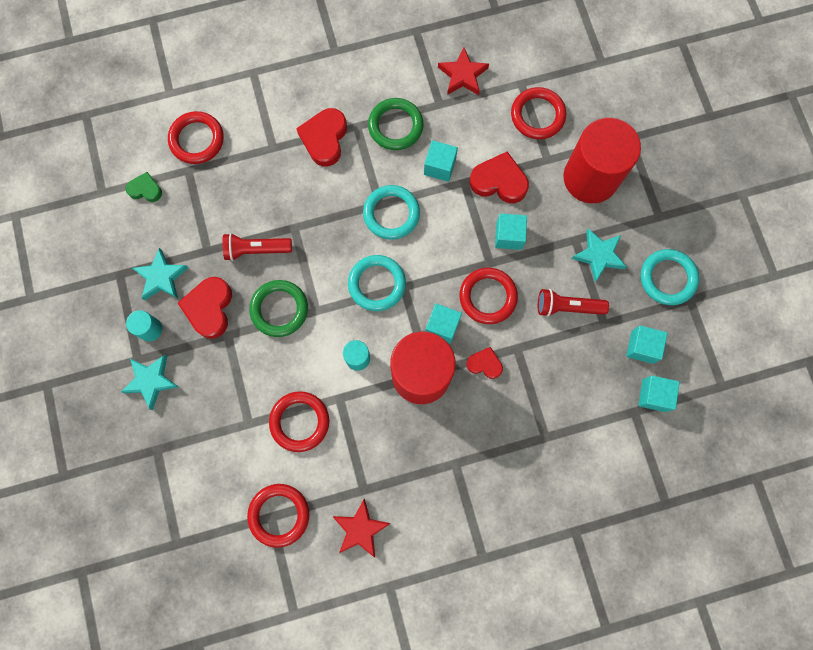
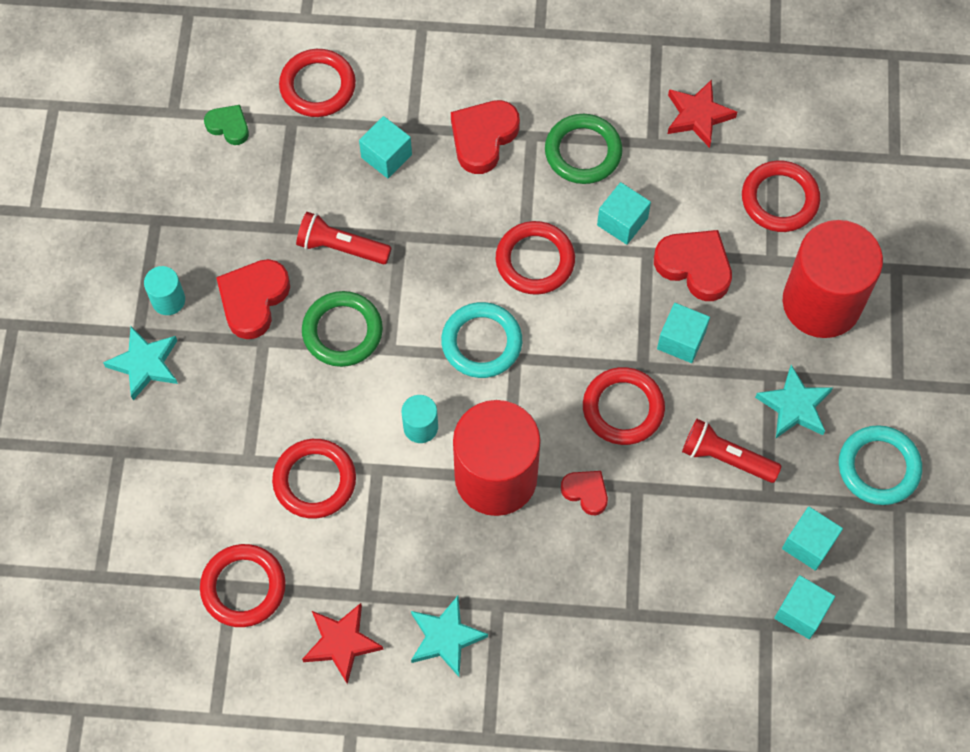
camera: 20 degrees right, 10 degrees down
(161, 277) = (207, 241): turquoise star -> turquoise star (445, 637)
(391, 214) = (535, 260): turquoise ring -> red ring
(442, 326) = (547, 425): turquoise cube -> turquoise cube (386, 156)

